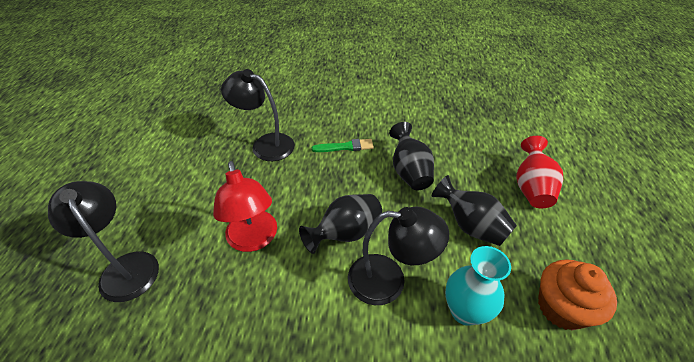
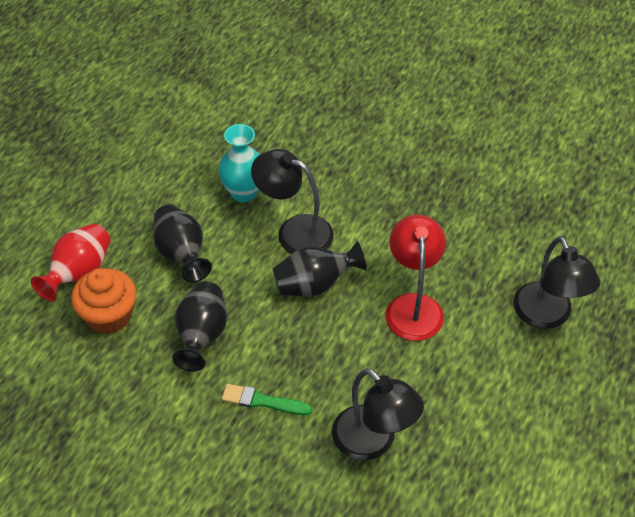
camera: 160 degrees left, 5 degrees up
(561, 307) = (163, 172): orange cupcake -> orange cupcake (109, 316)

